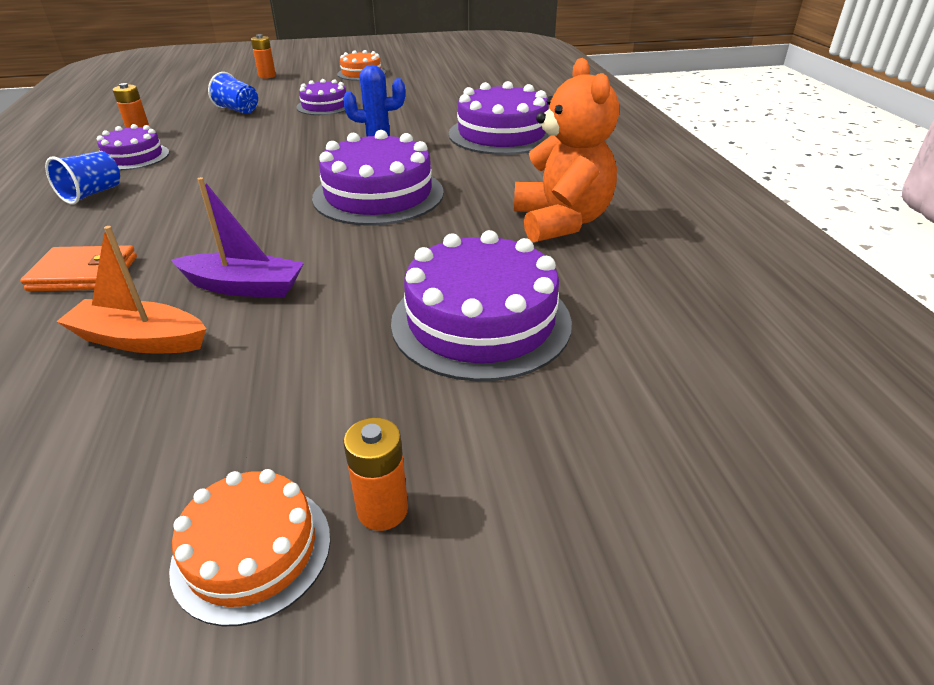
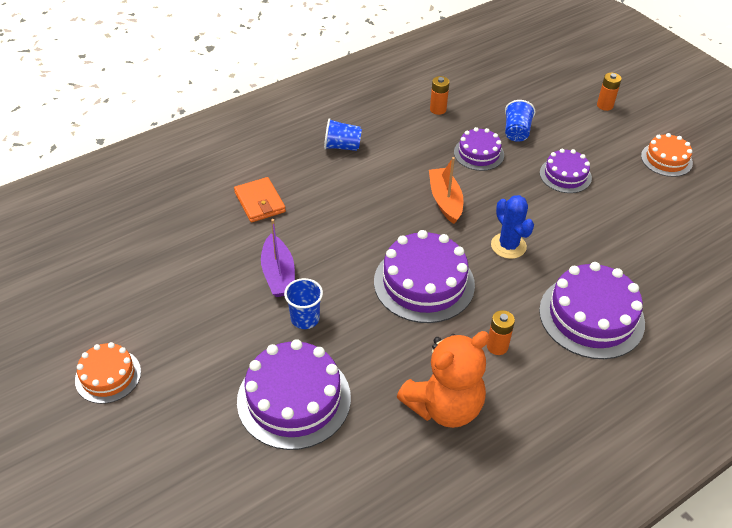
camera: 65 degrees right, 10 degrees up
(134, 157) = (401, 131): purple cake -> purple cake (479, 153)
(139, 340) = (216, 260): orange boat -> orange boat (445, 200)
(348, 282) = (305, 318): none -> blue cup
(382, 510) = (141, 410): orange battery -> orange battery (497, 346)

